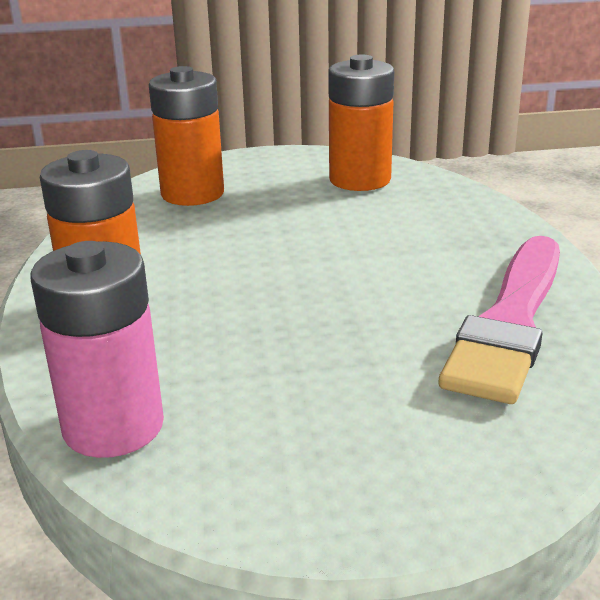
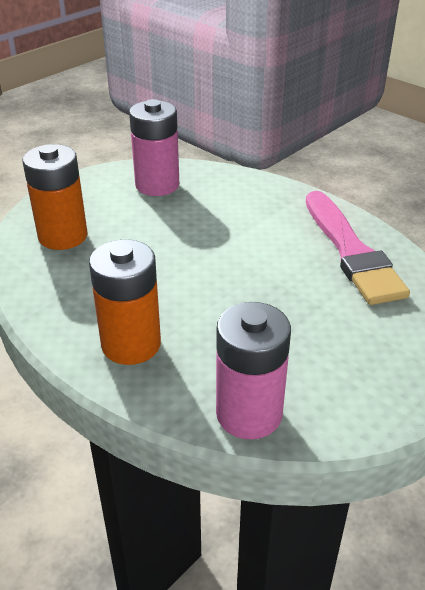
camera: 40 degrees left, 10 degrees up
(360, 180) = (157, 185): orange battery -> pink battery

